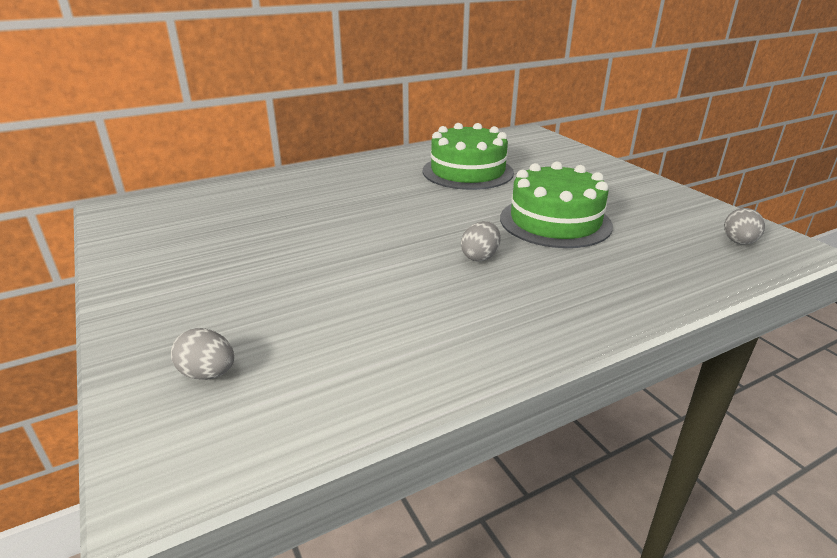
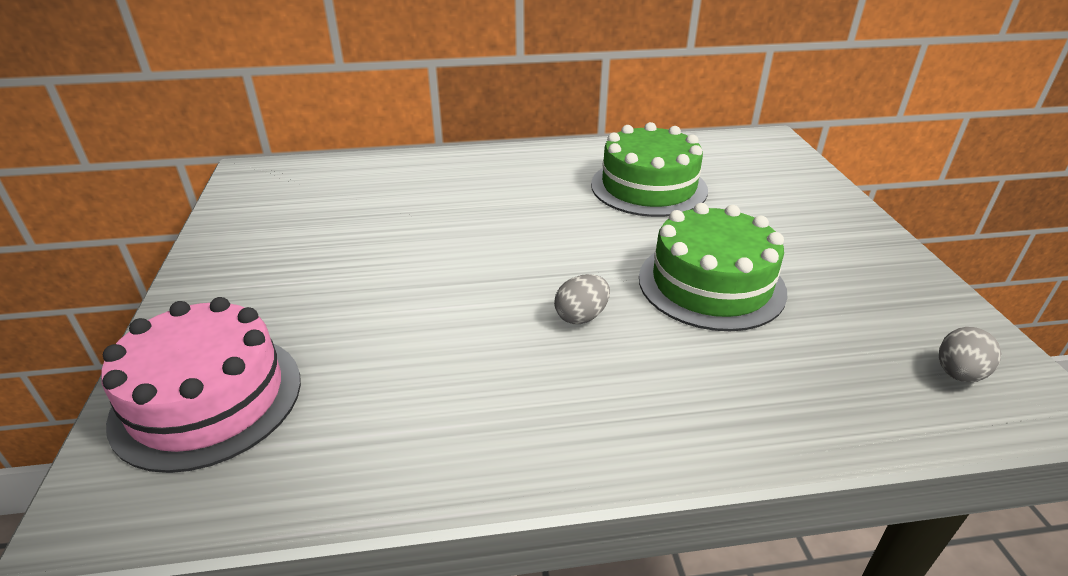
camera: 20 degrees right, 5 degrees up
(208, 373) = (208, 399): grey egg -> pink cake

